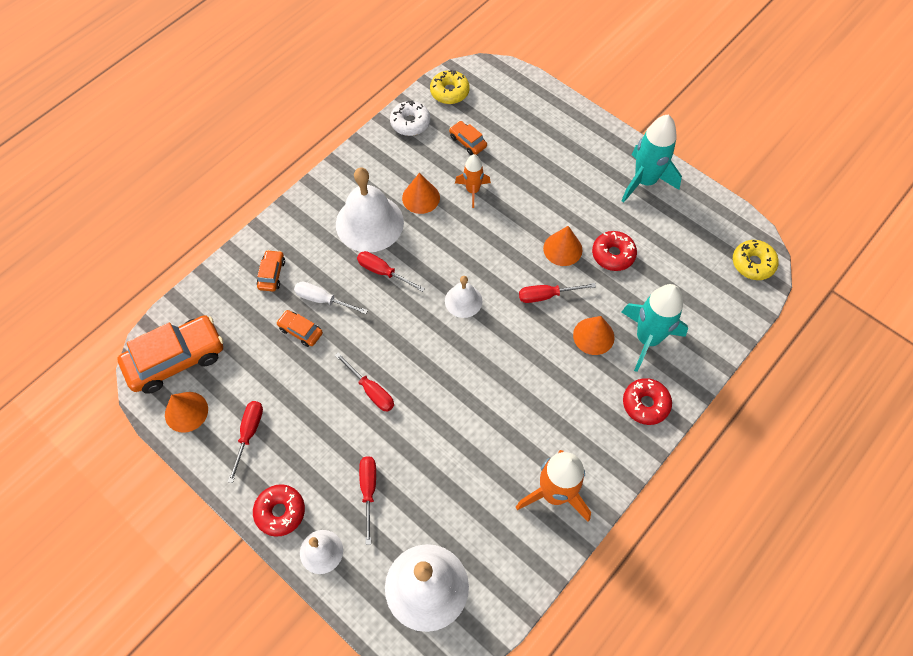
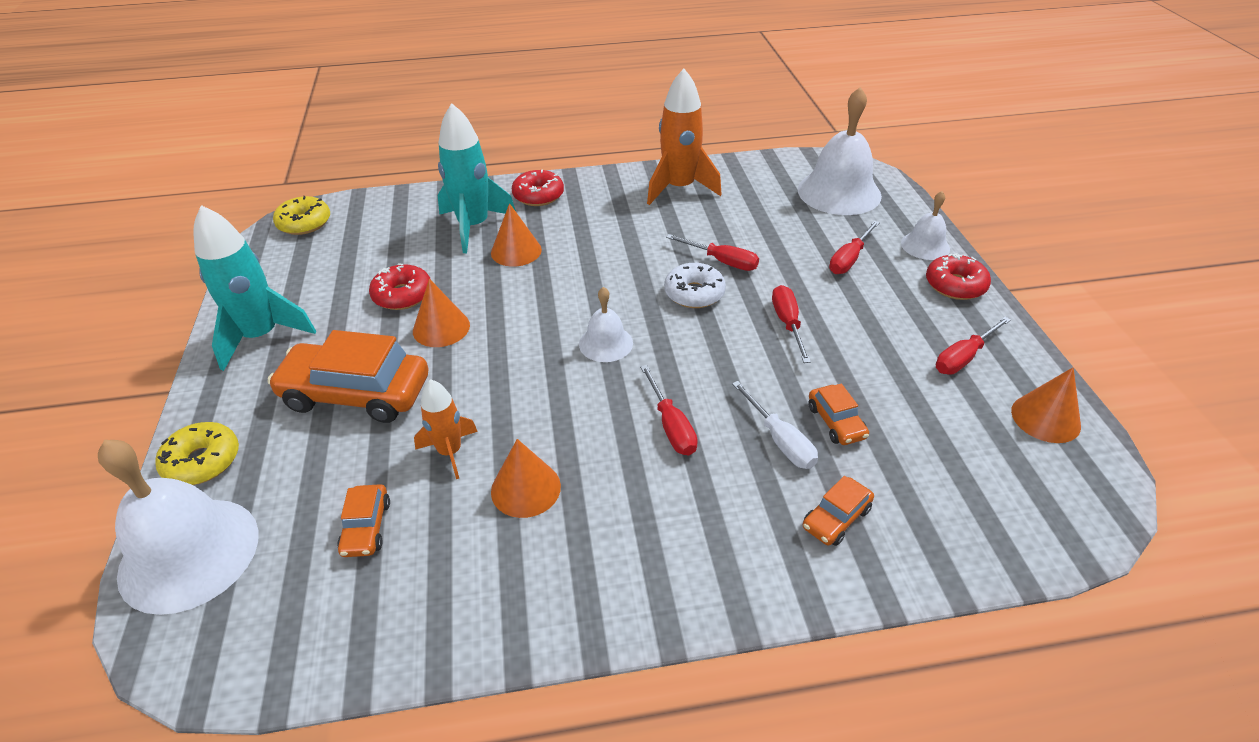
camera: 140 degrees left, 20 degrees down
(176, 359) = (1045, 486): orange car -> orange car (356, 393)
(369, 223) = (632, 500): white bell -> white bell (189, 553)
(410, 123) = (402, 630): white donut -> white donut (694, 293)
(449, 92) = (273, 644): yellow donut -> yellow donut (202, 461)
(547, 295) = (514, 300): red screwdriver -> red screwdriver (722, 261)

